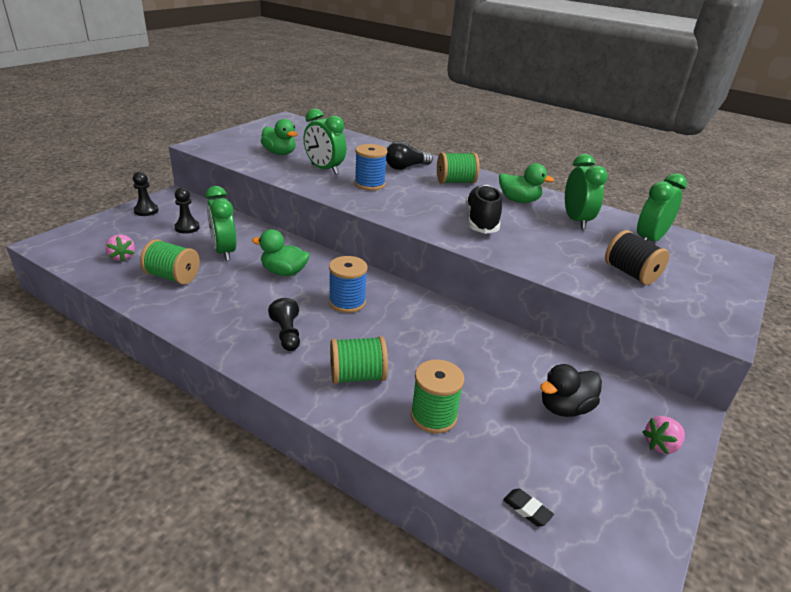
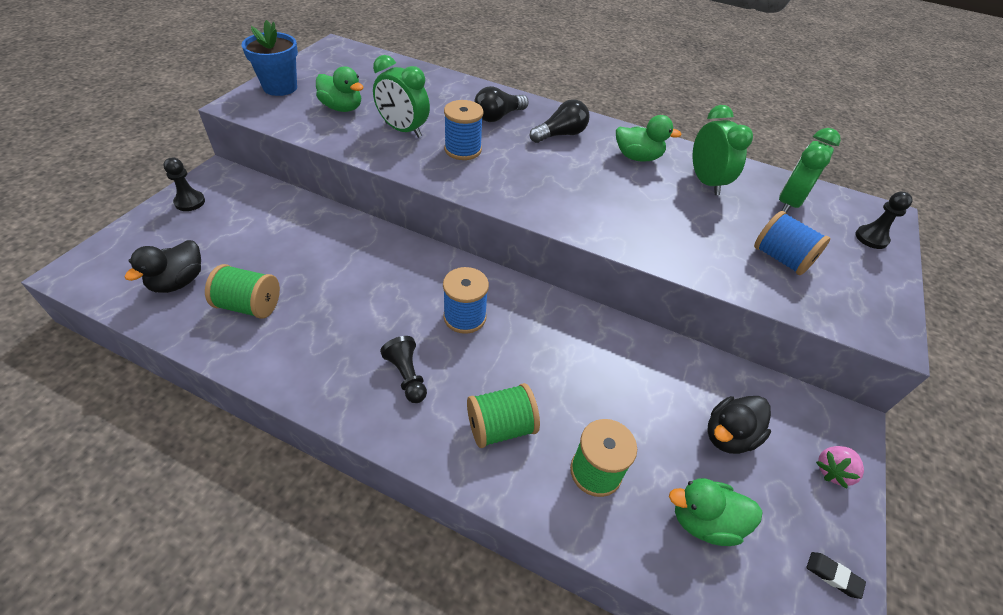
camera: 10 degrees left, 15 degrees up
(122, 257) = (178, 282): pink strawberry -> black duck
(187, 228) = (248, 224): black pawn -> black pawn (871, 238)
(224, 251) = (303, 257): green clock -> none
(235, 138) = (280, 87): none -> blue flower pot
(284, 272) = (381, 280): green duck -> green duck (704, 521)
(455, 182) = (560, 135): green spool -> black light bulb
(481, 221) = (604, 196): black shoe -> none
(527, 509) = (718, 585): black eraser -> black eraser (833, 576)
(630, 273) = (781, 258): black spool -> blue spool

